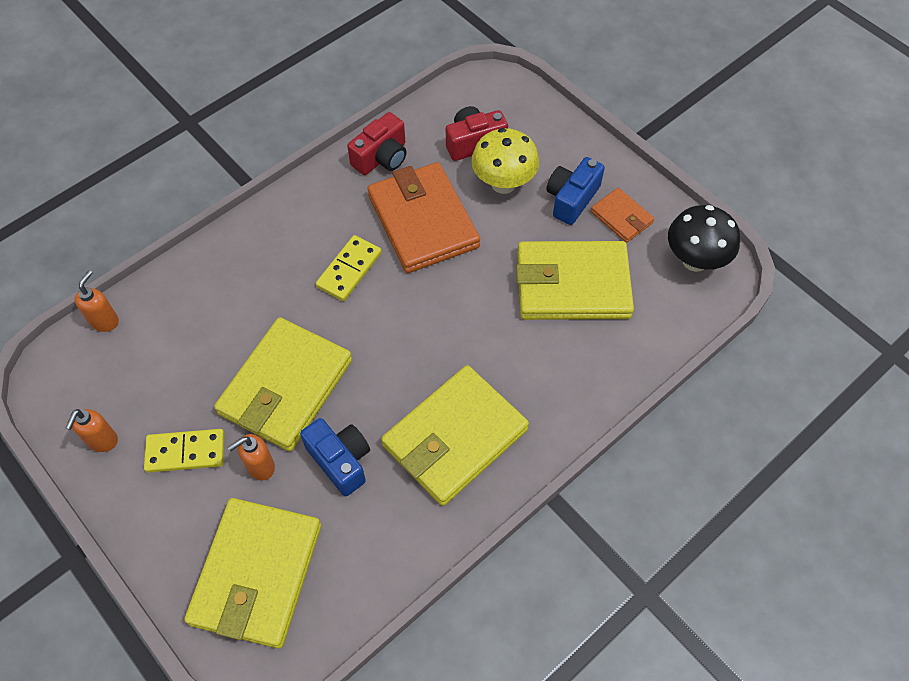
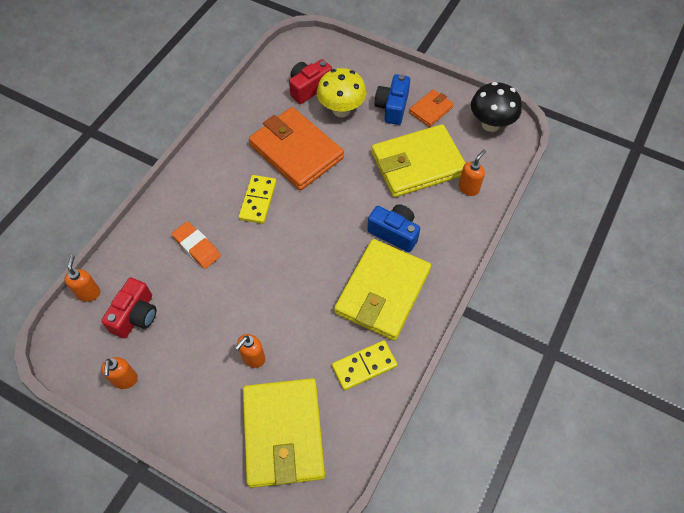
camera: 20 degrees left, 0 degrees up
(186, 452) = (193, 366): yellow domino -> yellow domino (364, 366)
(251, 305) = (197, 247): none -> orange eraser
(286, 387) = (247, 296): yellow wallet -> none
(340, 460) = (309, 334): blue camera -> blue camera (394, 232)
(381, 157) = (247, 116): red camera -> red camera (135, 315)
(621, 217) = (431, 110): orange wallet -> orange wallet turned 75 degrees counterclockwise
(627, 338) = (468, 188): none -> orange soap dispenser

